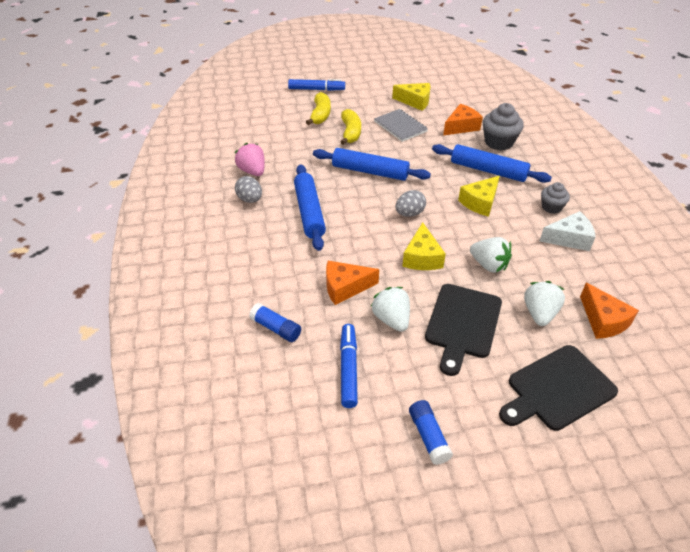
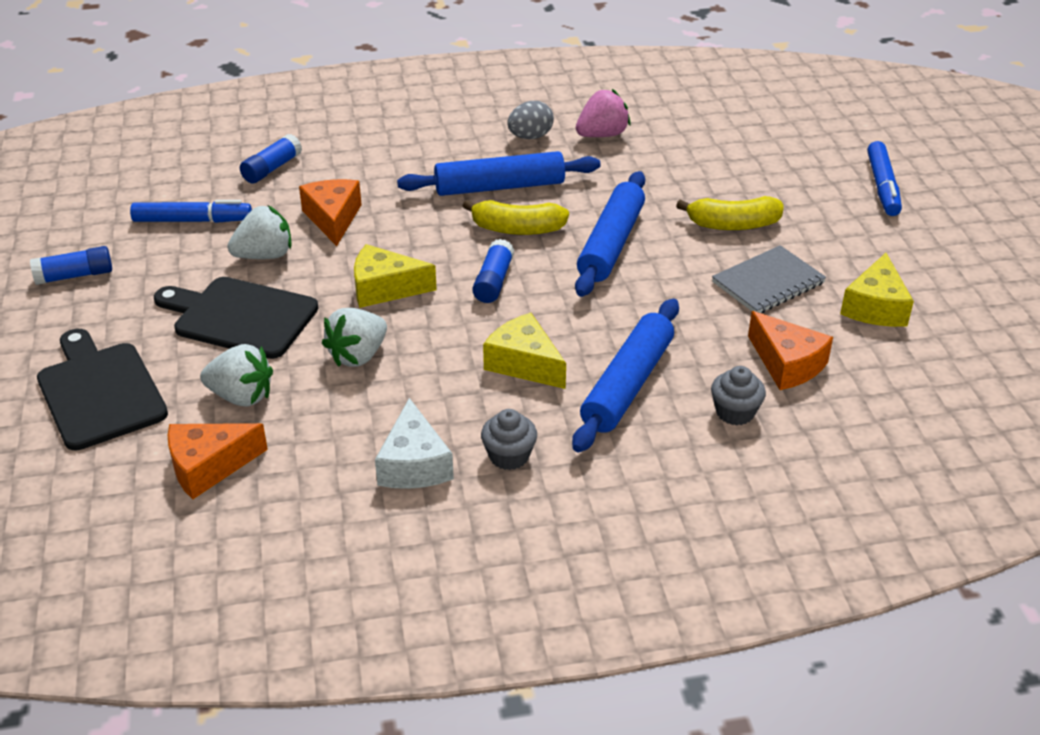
camera: 90 degrees right, 5 degrees down
(320, 115) = (787, 192): yellow banana -> yellow banana (517, 229)
(409, 213) = (493, 281): grey egg -> blue glue stick
(498, 142) = (735, 412): grey cupcake -> grey cupcake, size x0.61

